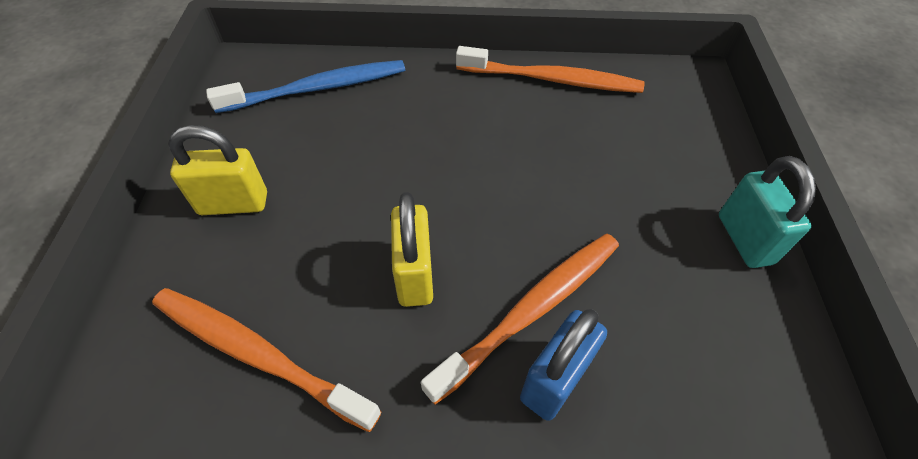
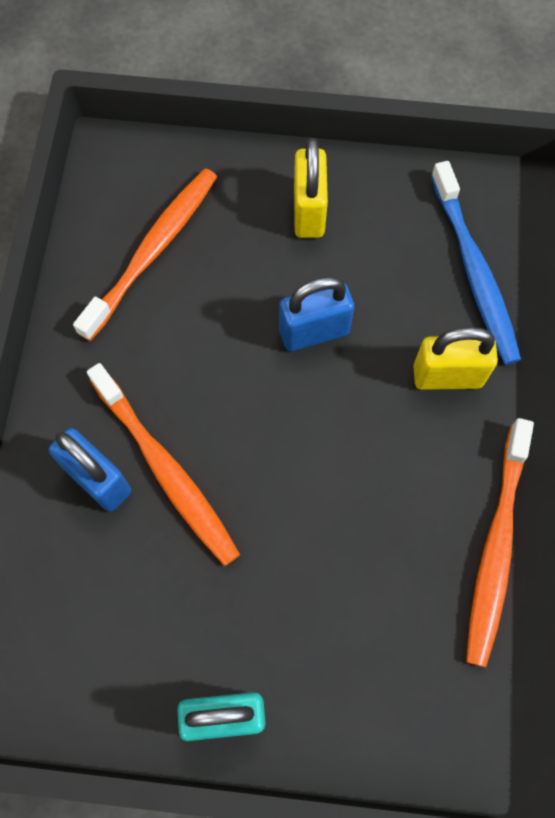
camera: 95 degrees right, 15 degrees up
(372, 193) = (314, 332): none -> blue padlock
(414, 275) = (214, 370): yellow padlock -> yellow padlock (447, 376)

